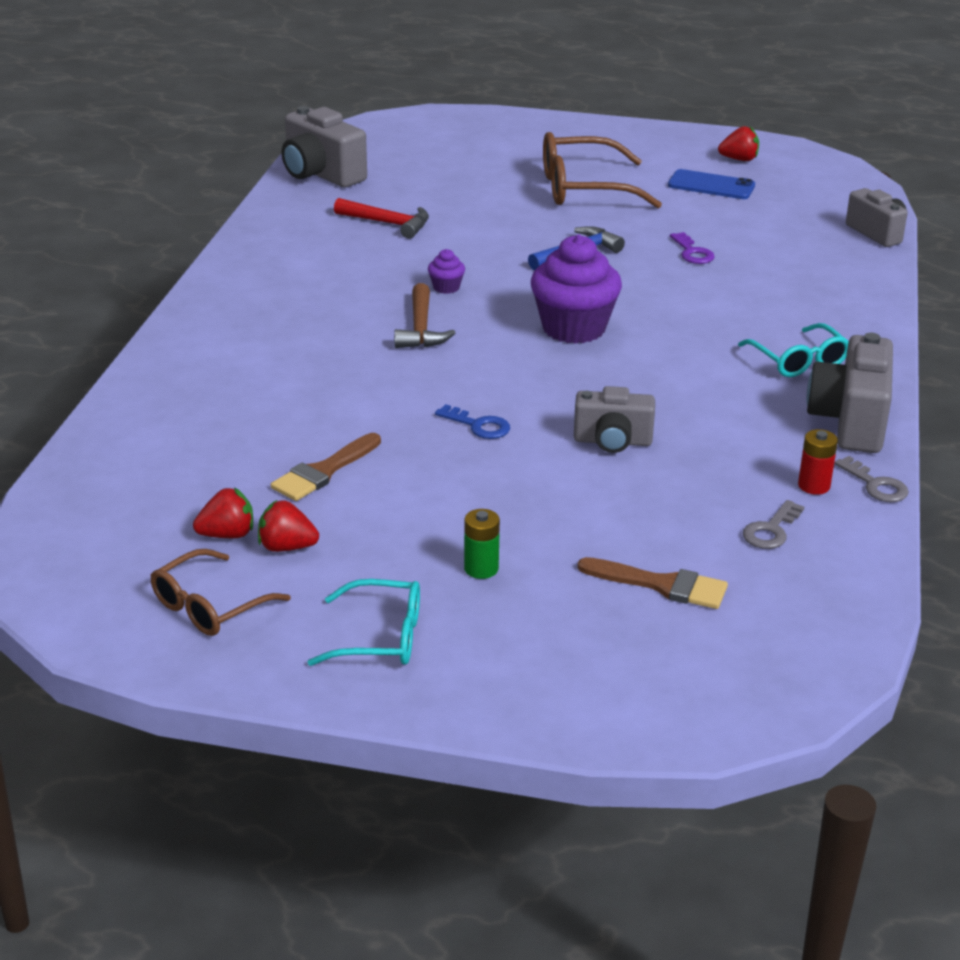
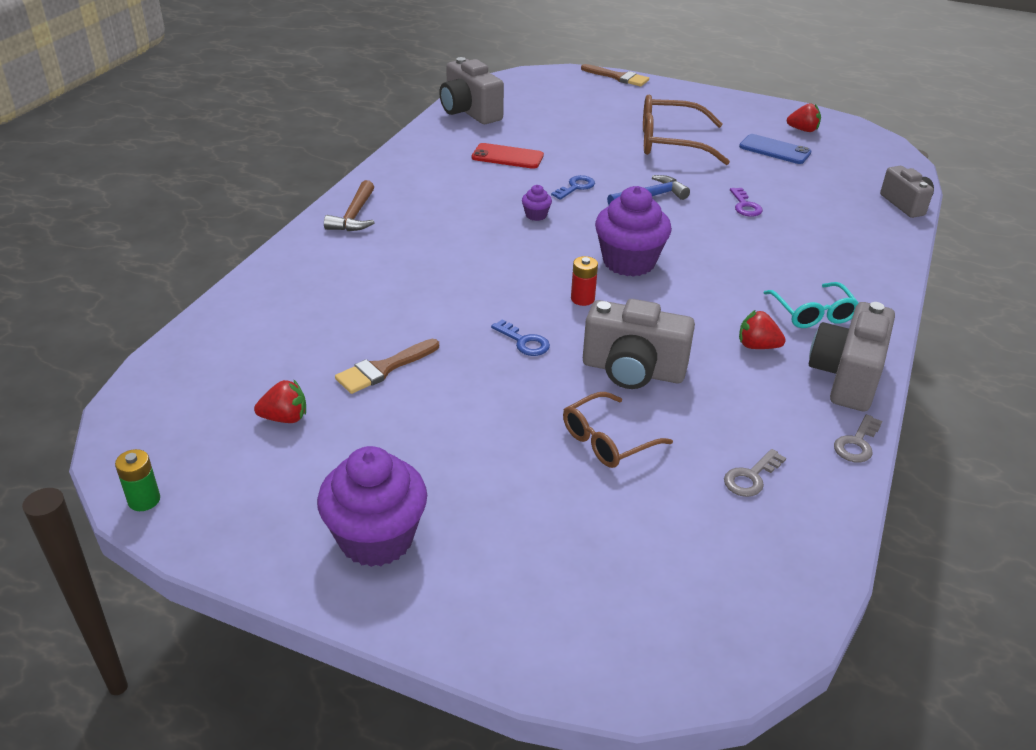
camera: 10 degrees right, 5 degrees up
(209, 606) = (244, 486): brown glasses -> brown glasses (607, 440)
(286, 547) = (328, 436): red strawberry -> red strawberry (757, 346)
(381, 637) = (376, 538): turquoise glasses -> purple cupcake
(388, 223) = (507, 157): red hammer -> red phone
(421, 328) = (504, 249): brown hammer -> brown hammer (354, 216)
(481, 568) = (484, 481): green battery -> green battery (144, 500)
(484, 251) = (576, 187): none -> blue key
(612, 441) = (633, 371): grey camera -> grey camera, size x1.53
(661, 585) = (638, 520): brown brush -> brown brush (618, 77)
(814, 486) = (800, 437): red battery -> red battery (582, 299)
(876, 485) = (857, 443): grey key -> grey key turned 60 degrees clockwise

